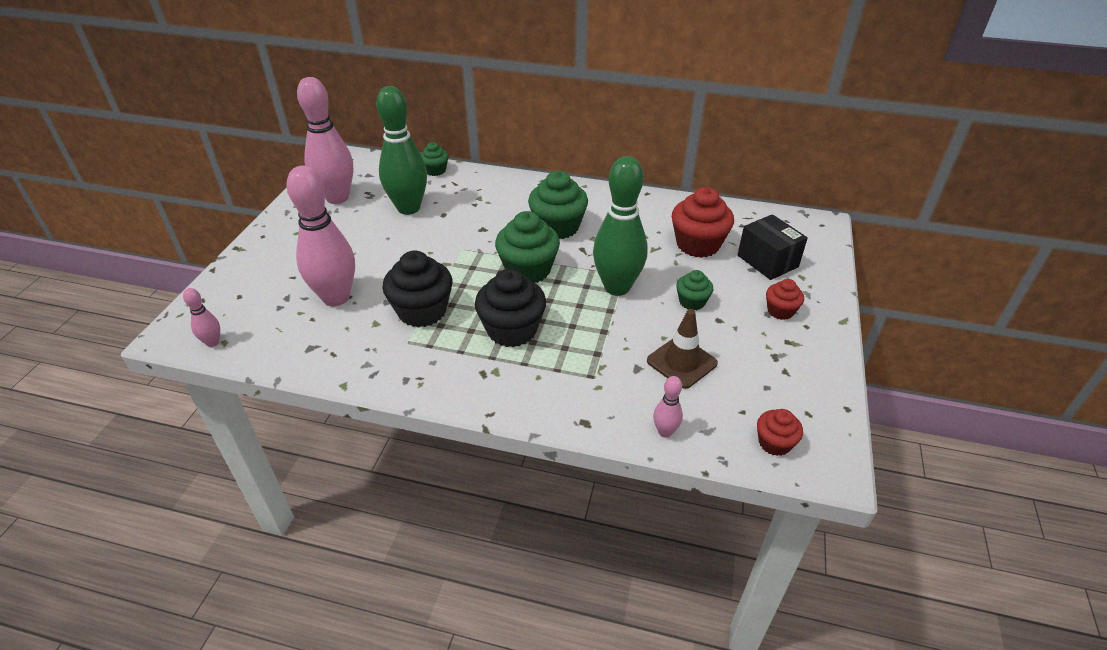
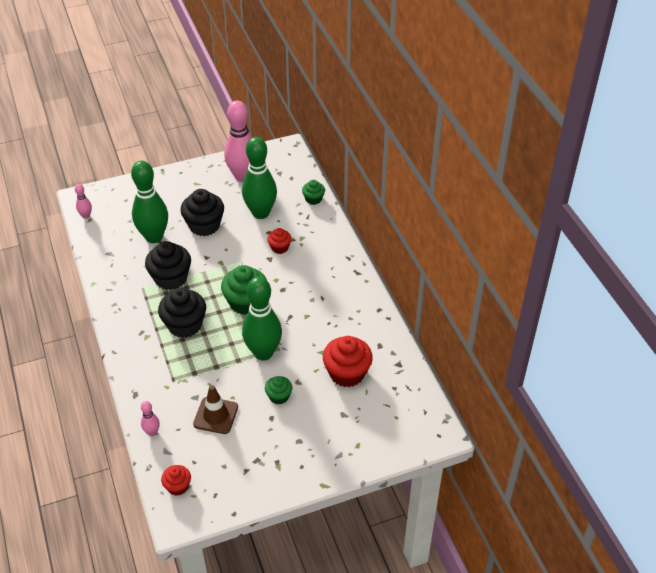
camera: 55 degrees right, 5 degrees up
(336, 298) = (154, 237): pink bowling pin -> green bowling pin
(372, 252) = (204, 225): none -> black cupcake
(558, 227) = (303, 292): green cupcake -> none
(767, 261) = (360, 419): black box -> none
(780, 311) = (306, 446): red cupcake -> red cupcake (279, 247)

